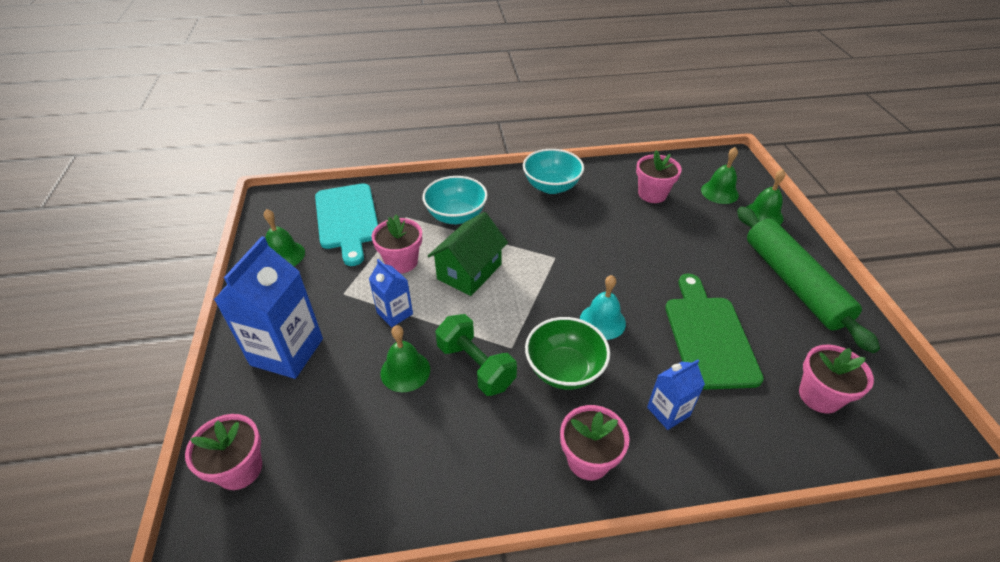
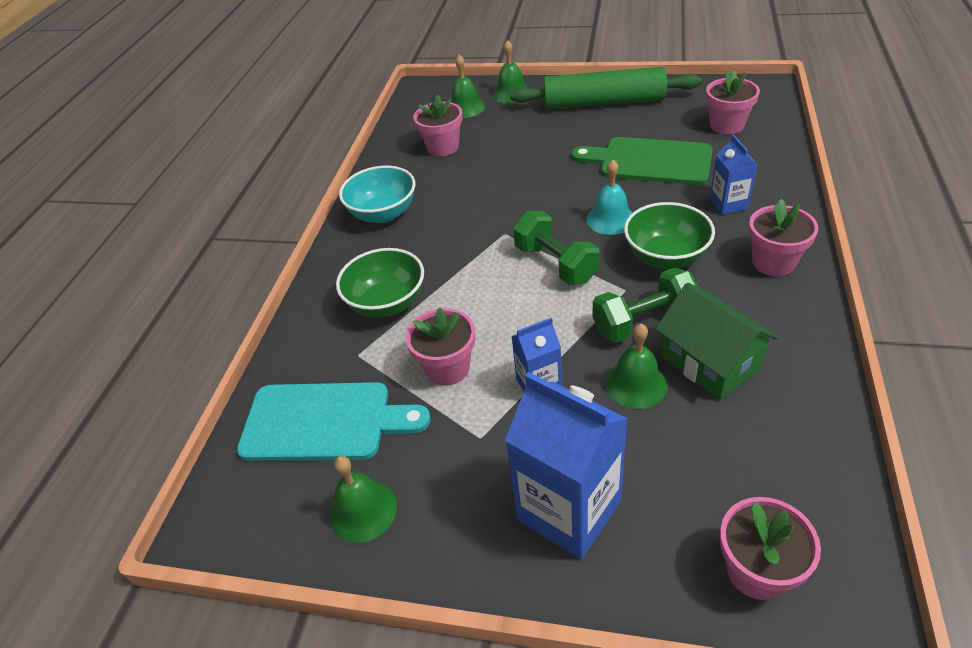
camera: 65 degrees left, 0 degrees up
(456, 216) = (387, 303): turquoise bowl -> green bowl
(469, 271) = (495, 306): green house -> green house (709, 362)
(529, 296) = (555, 263): none -> green dumbbell

